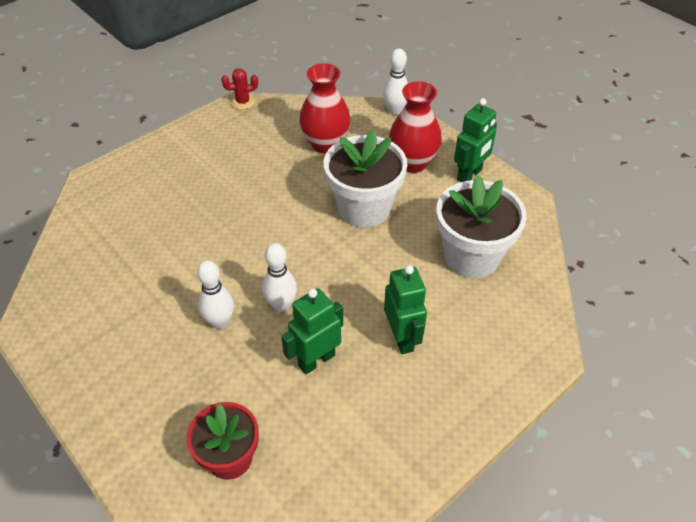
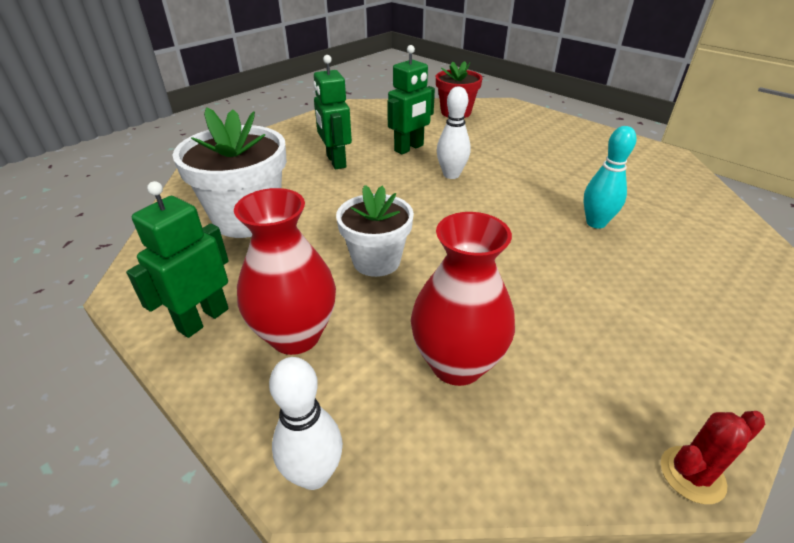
camera: 175 degrees right, 10 degrees down
(183, 232) = (596, 223): none -> turquoise bowling pin
(220, 322) = (502, 163): white bowling pin -> none
(364, 208) = (376, 261): white flower pot -> white flower pot, size x0.65

